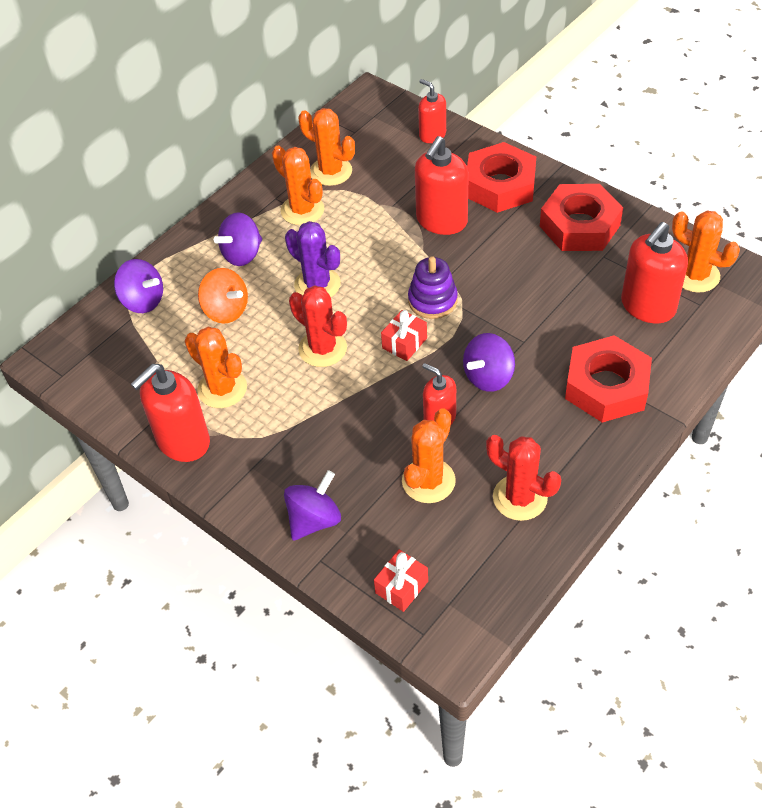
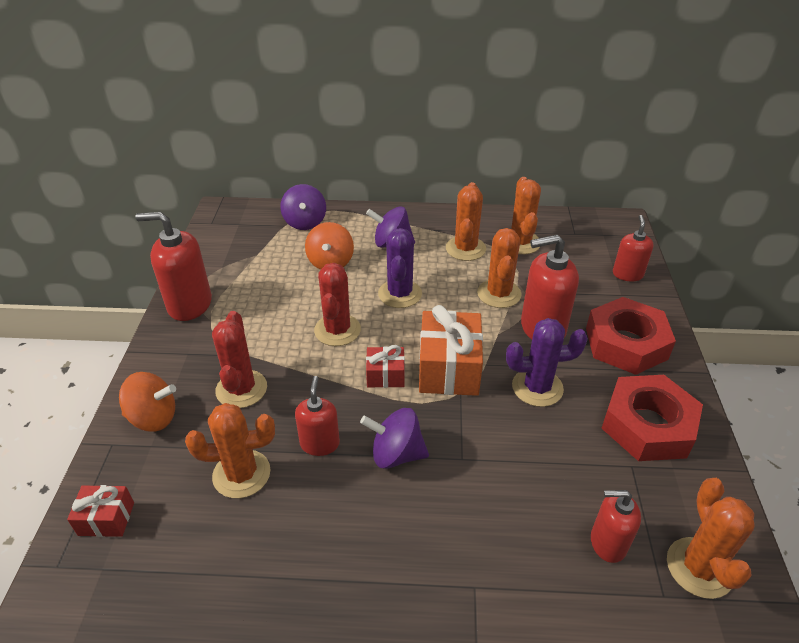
camera: 50 degrees right, 10 degrees down
(222, 389) = (254, 298): orange cactus -> orange cactus (499, 294)
(314, 520) = (153, 418): purple spinning top -> orange spinning top
(432, 300) = (449, 369): purple stacking toy -> orange gift
(497, 261) = (537, 387): none -> purple cactus
(520, 498) = (265, 560): red cactus -> red cactus (241, 389)
(606, 386) = (465, 562): red nut -> none
(647, 306) = (607, 543): red soap dispenser -> red soap dispenser, size x0.61

